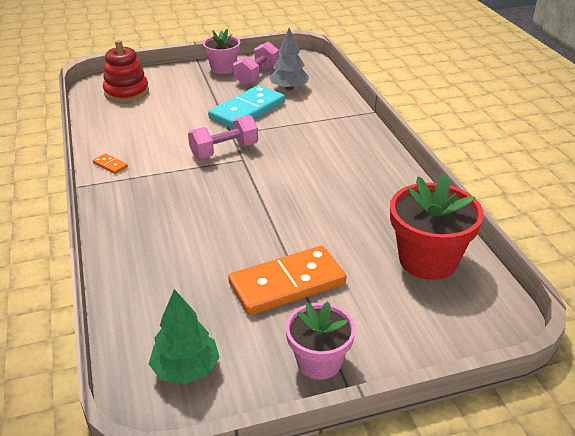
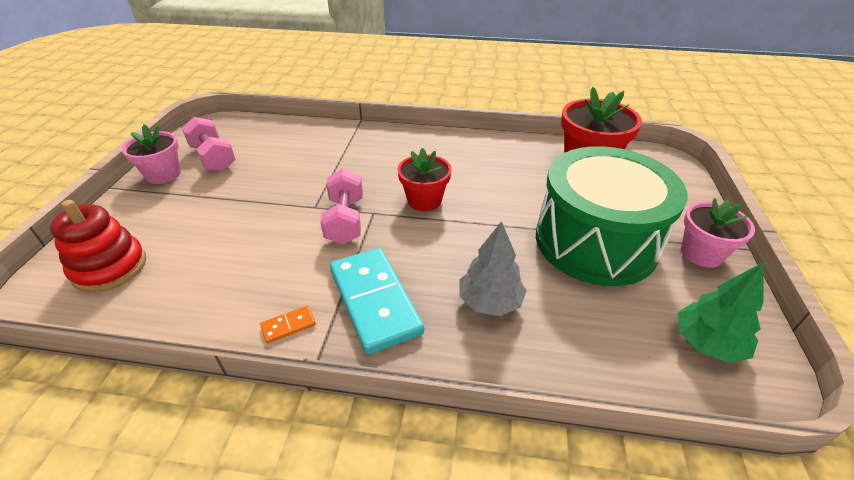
camera: 65 degrees left, 5 degrees up
(247, 110) = (279, 184): turquoise domino -> turquoise domino (375, 301)
(277, 177) = (424, 200): none -> red flower pot
(287, 284) = (595, 242): orange domino -> green drum
(289, 88) = (266, 147): grey tree -> grey tree (490, 301)

